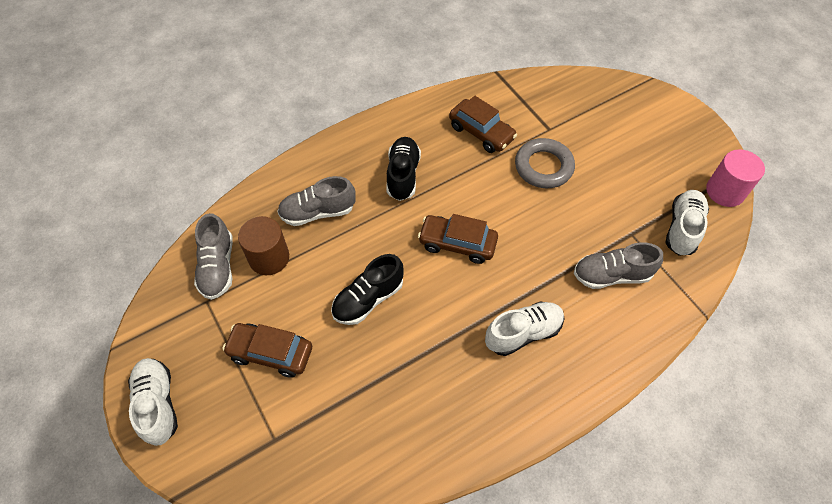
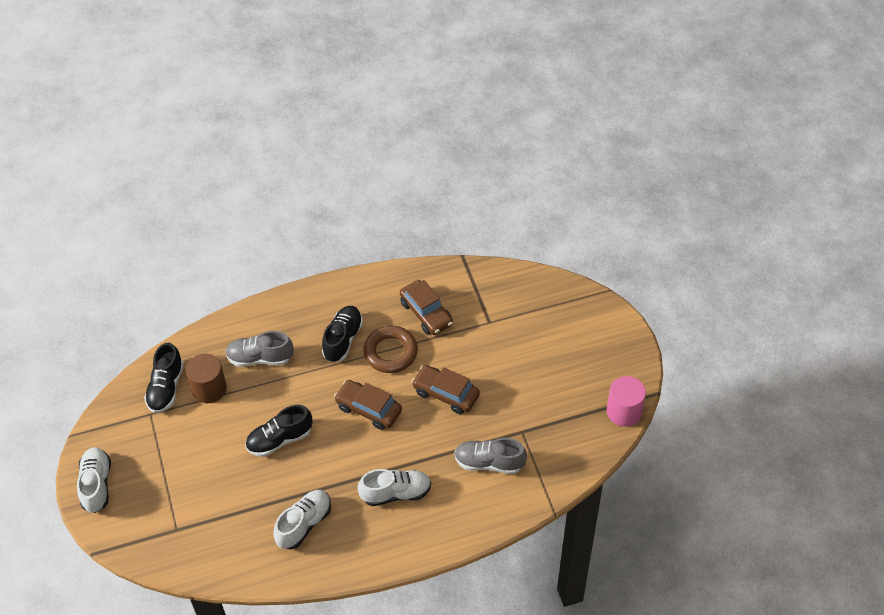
camera: 15 degrees right, 5 degrees down
(218, 267) = (166, 388): grey shoe -> black shoe
(271, 353) = (190, 465): brown car -> brown car (446, 394)
(459, 178) = (390, 352): none -> brown ring
(543, 167) = (470, 356): grey ring -> none
(682, 228) = (569, 436): white shoe -> white shoe (304, 524)

